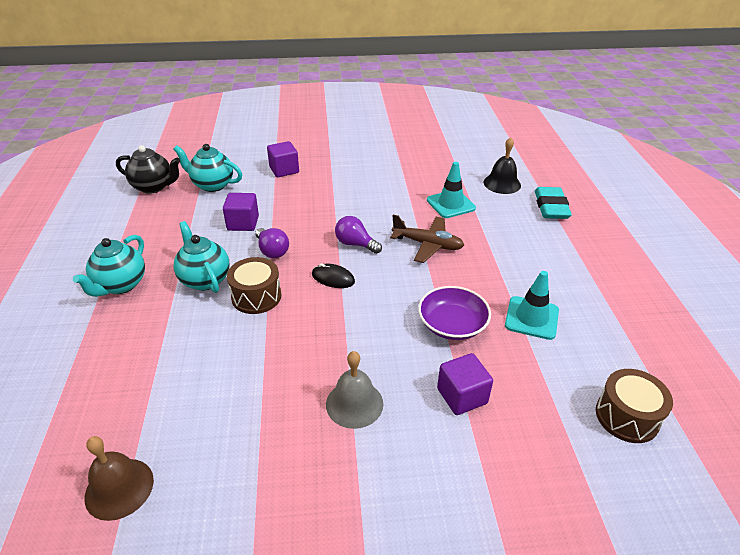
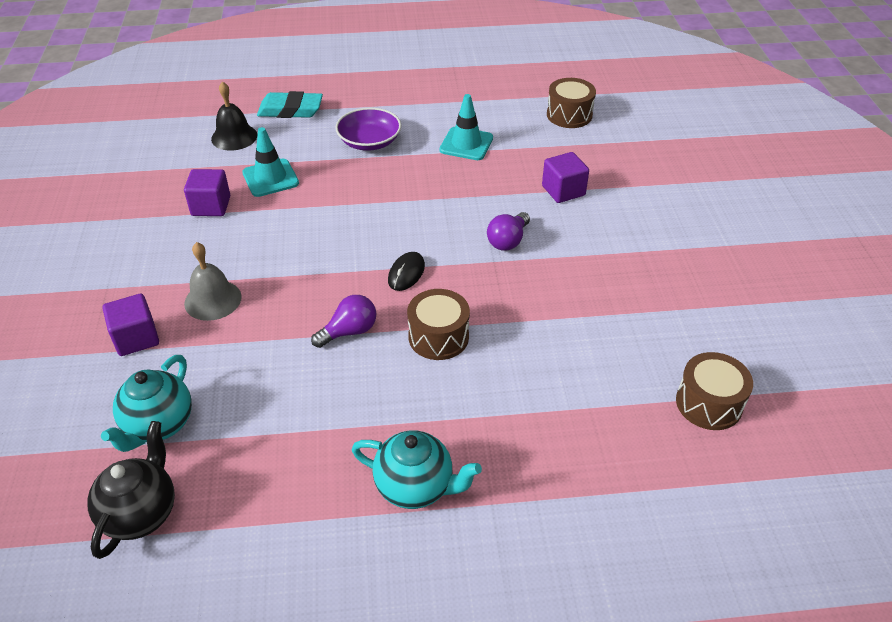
camera: 90 degrees left, 5 degrees up
(119, 488) = (708, 403): brown bell -> brown drum
(205, 280) = (406, 392): turquoise teapot -> none
(243, 223) = (279, 370): purple cube -> purple cube (211, 206)
(354, 404) = (583, 253): grey bell -> grey bell (213, 300)
(355, 244) = (342, 256): purple light bulb -> purple light bulb (508, 241)
(427, 244) = (349, 200): brown plane -> none
(452, 324) = (477, 190): purple bowl -> purple bowl (369, 141)

